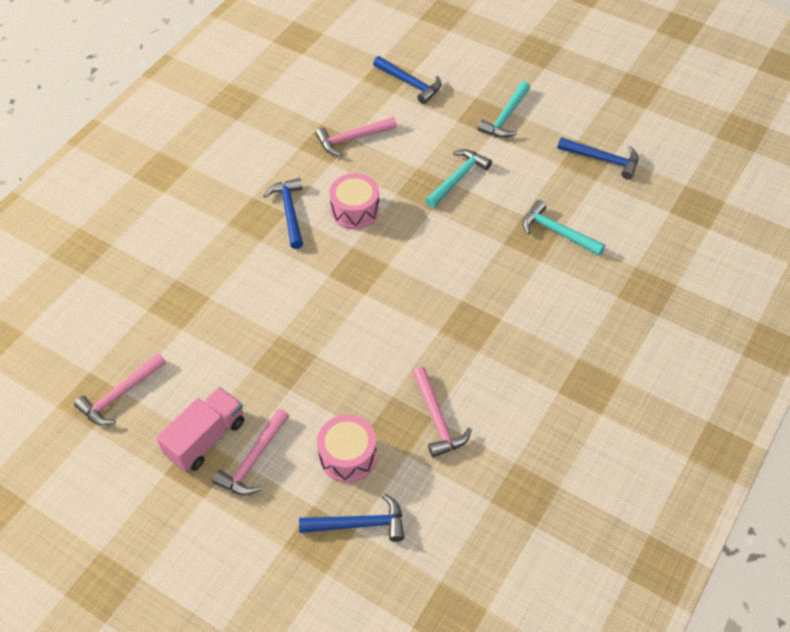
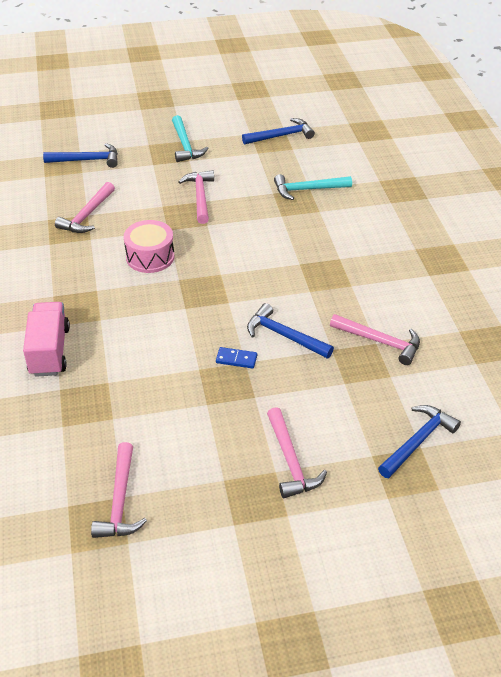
camera: 45 degrees left, 10 degrees down
(206, 438) = (234, 475): pink truck -> pink truck (50, 351)
(289, 212) = (98, 287): blue hammer -> blue hammer (284, 336)
(313, 348) = (236, 359): none -> blue domino
(348, 456) = (353, 407): pink drum -> none
(458, 178) = (200, 197): turquoise hammer -> pink hammer

